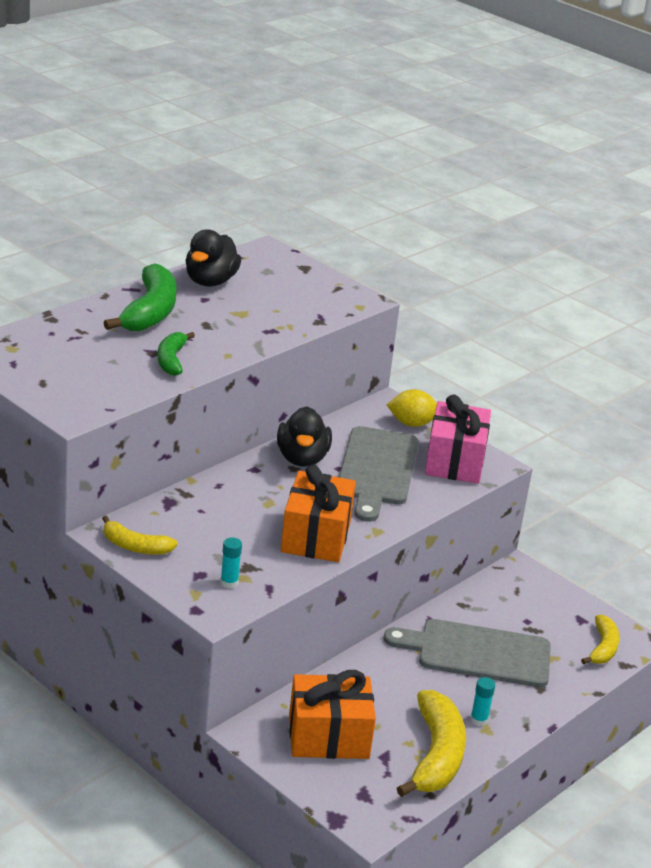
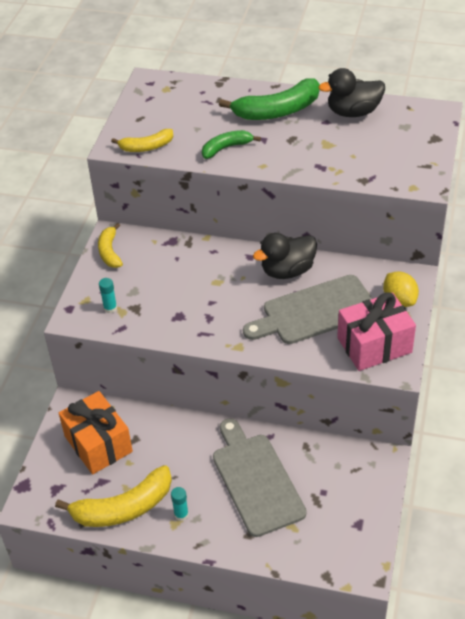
camera: 65 degrees right, 15 degrees up
(316, 536) = (200, 321): orange gift -> none
(603, 648) = (334, 553): yellow banana -> yellow banana (146, 147)

